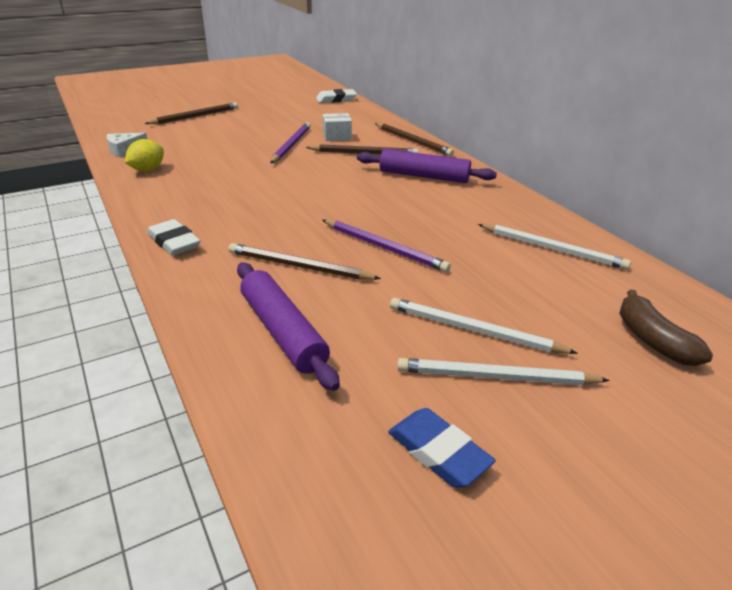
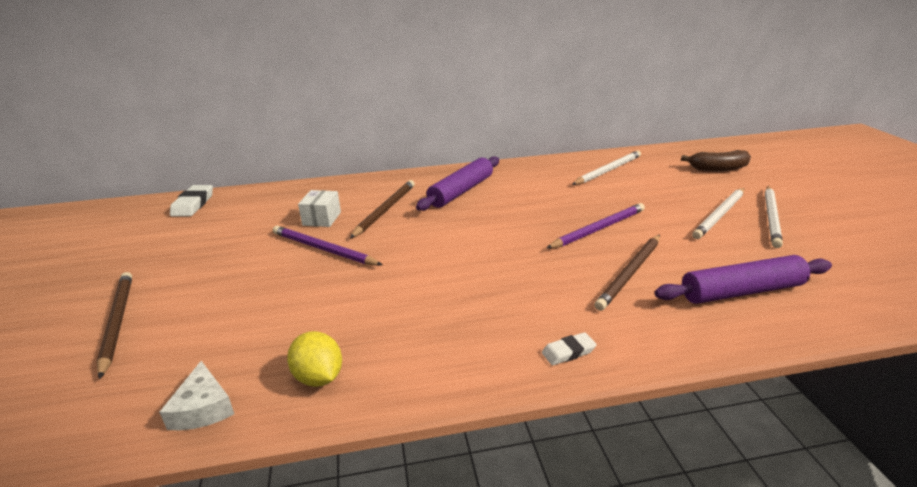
camera: 70 degrees left, 5 degrees down
(174, 242) = (568, 352): white eraser -> white eraser, size x0.61
(412, 141) = (373, 183): brown pencil -> none
(438, 452) = (855, 248): blue eraser -> none

